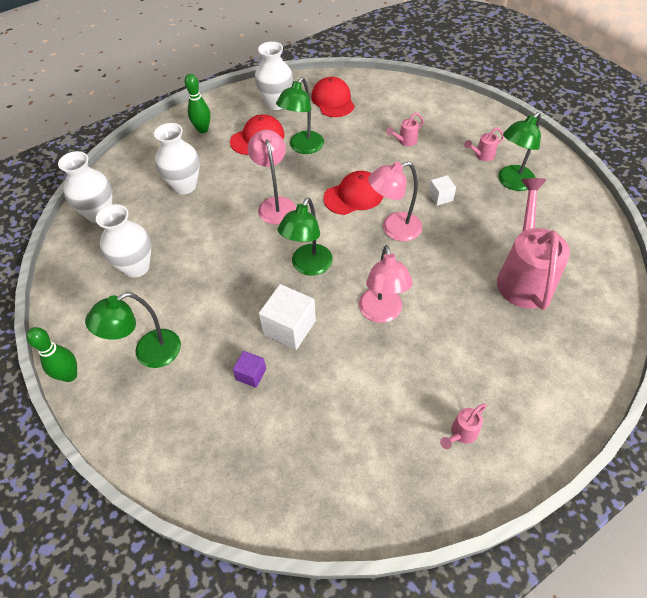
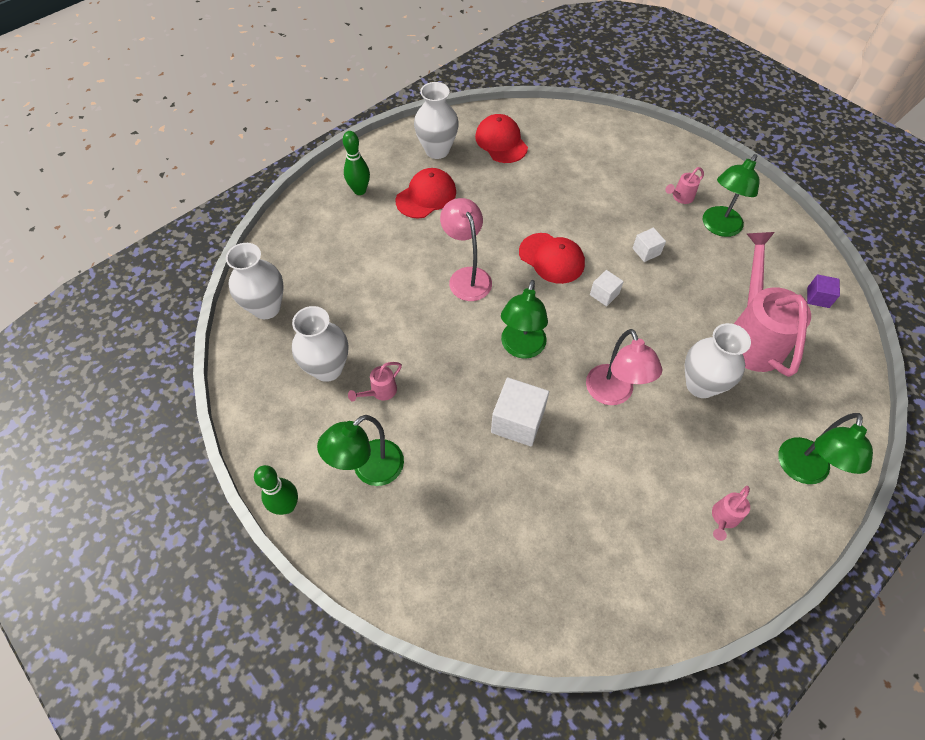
camera: 10 degrees left, 5 degrees up
(184, 186) = (357, 263): white vase -> white vase (701, 385)
(251, 374) = (489, 480): purple cube -> purple cube (818, 297)
(303, 147) = (481, 204): green lamp -> green lamp (802, 471)
(354, 196) = (551, 258): red cap -> red cap turned 75 degrees clockwise
(394, 229) = (604, 294): pink lamp -> white cube
(405, 141) = (593, 187): pink watering can -> pink watering can (380, 392)

